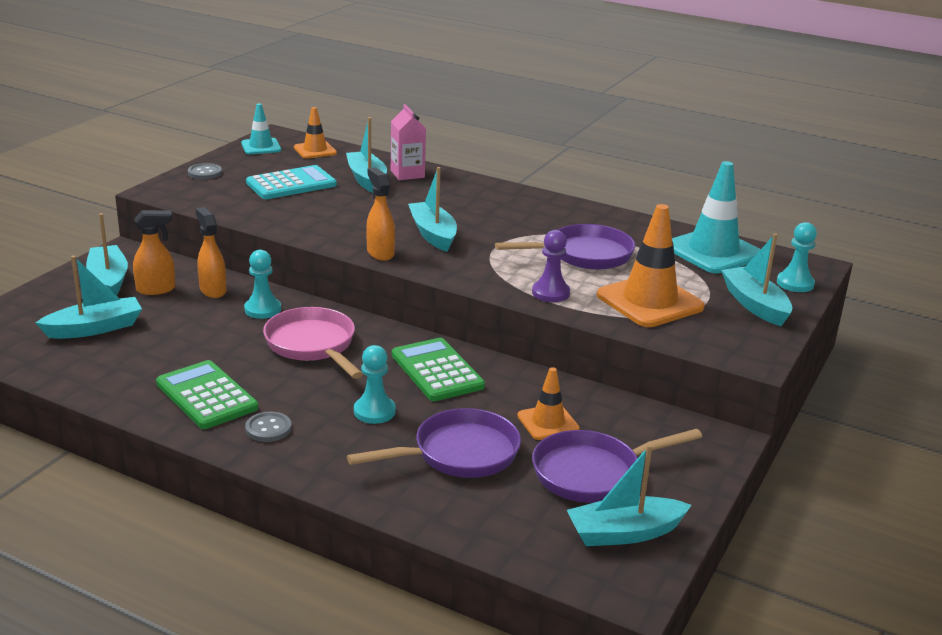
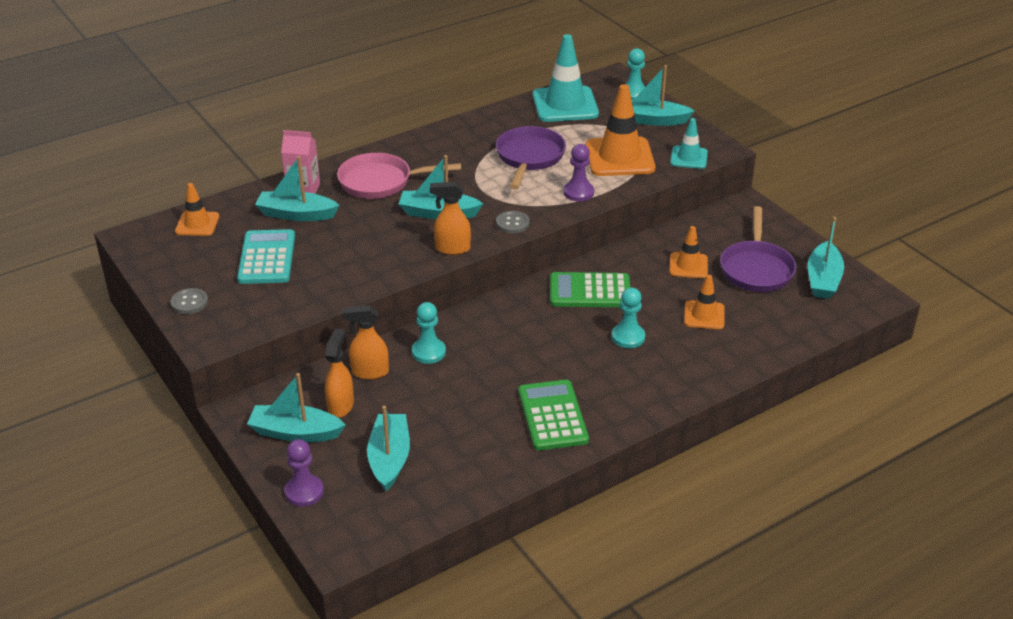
camera: 60 degrees left, 10 degrees up
(32, 302) = (304, 492): none -> purple pawn
(206, 396) = (552, 416): green calculator -> green calculator turned 90 degrees clockwise
(261, 147) = (155, 253): turquoise traffic cone -> turquoise traffic cone (688, 158)
(268, 428) = (620, 394): grey button -> grey button (512, 223)
(313, 345) = (509, 340): pink pan -> pink pan (380, 182)
(459, 454) = (704, 315): purple pan -> orange traffic cone

